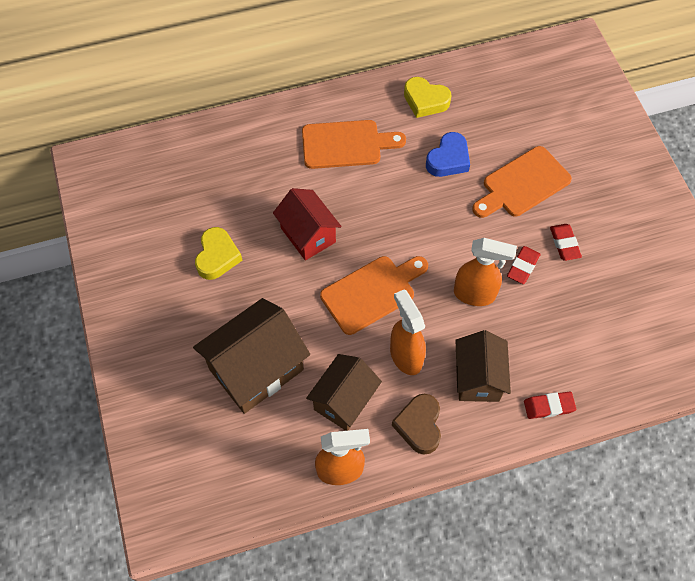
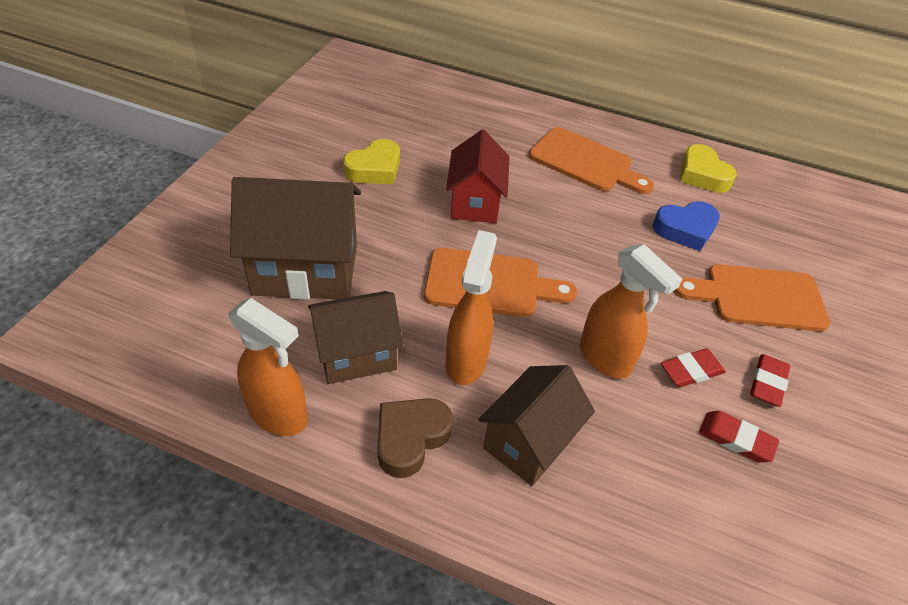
camera: 35 degrees right, 15 degrees down
(549, 406) = (594, 542): red eraser -> red eraser (736, 439)

